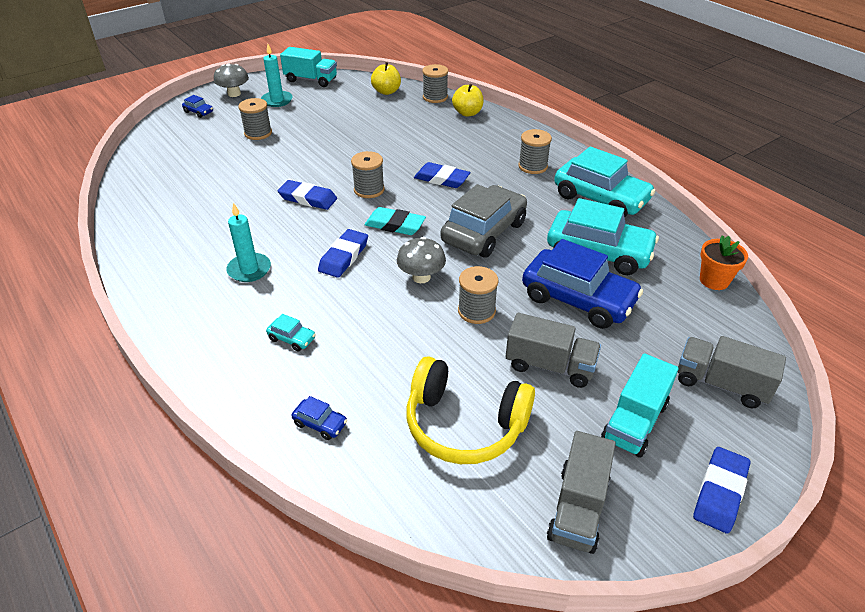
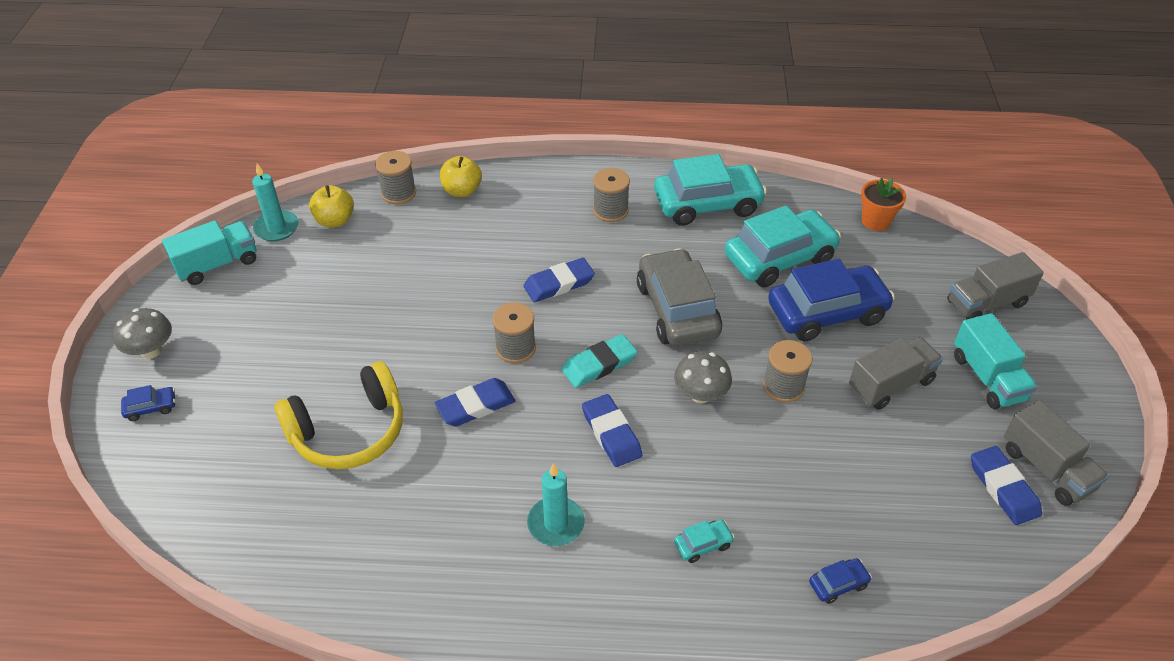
camera: 50 degrees left, 5 degrees up
(258, 133) = (282, 377): grey spool -> none
(277, 100) = (225, 320): turquoise candle -> turquoise candle (276, 228)
(464, 424) = (914, 482): yellow headphones -> yellow headphones (349, 431)
(720, 492) = (1083, 381): blue eraser -> blue eraser (1003, 488)

